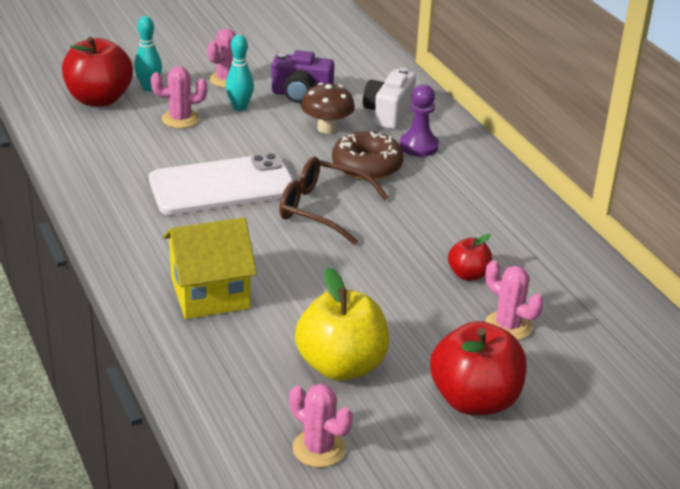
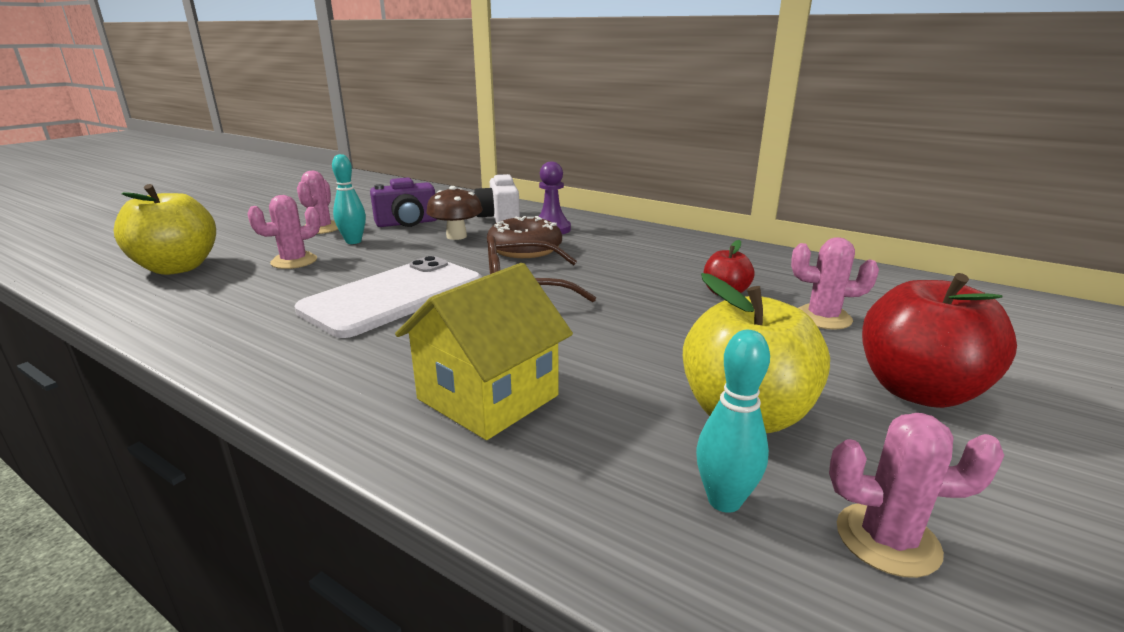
camera: 30 degrees left, 10 degrees down
(99, 99) = (178, 268): red apple -> yellow apple
(149, 88) = (237, 249): turquoise bowling pin -> turquoise bowling pin (724, 500)

